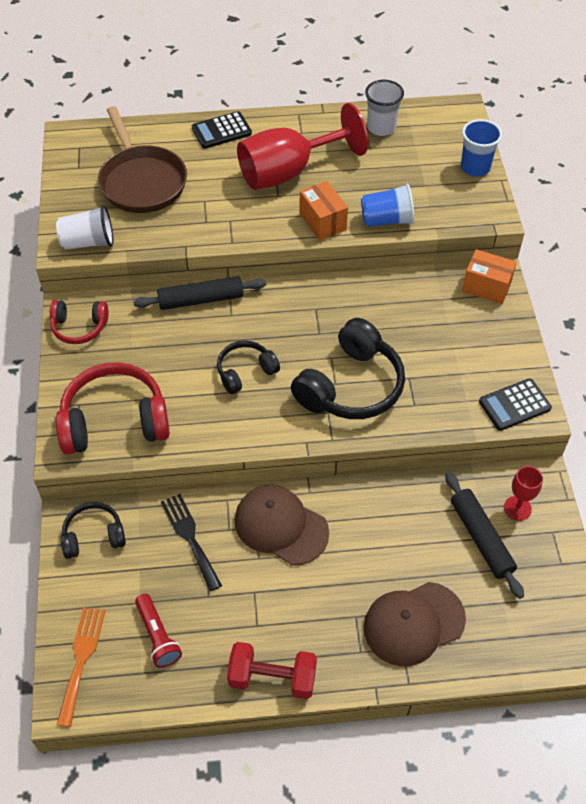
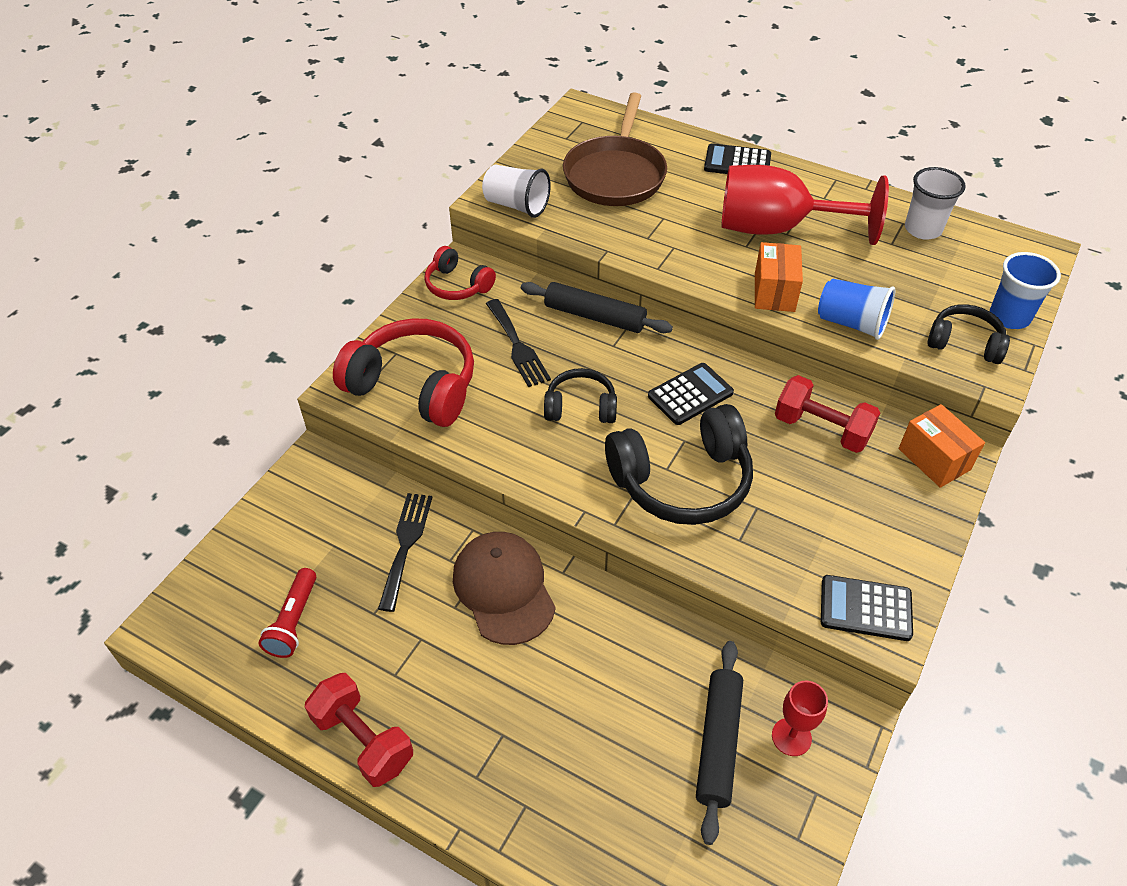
camera: 35 degrees right, 5 degrees down
(81, 659) = (209, 597): orange fork -> none
(93, 536) = (320, 489): black headphones -> black headphones (964, 343)
(165, 351) = (517, 346): none -> black fork
(310, 323) = (690, 394): none -> black calculator
(408, 303) = (821, 429): none -> red dumbbell
(413, 623) = (560, 787): brown cap -> none

